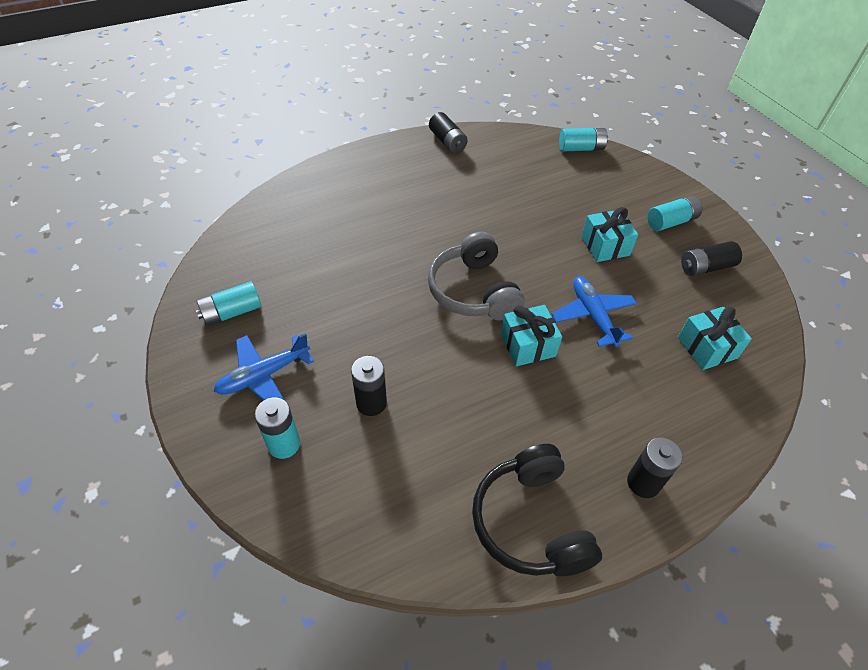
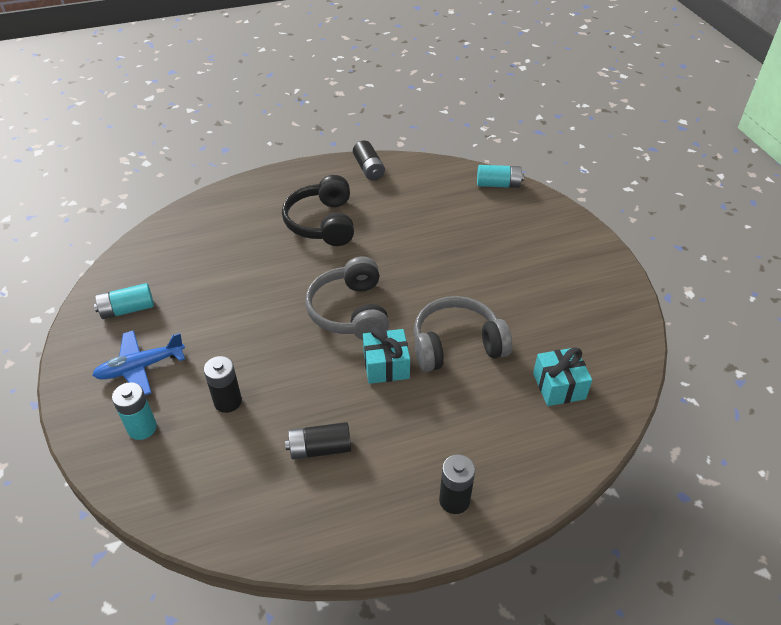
camera: 10 degrees right, 5 degrees down
(531, 522) = (339, 520): black headphones -> black headphones (322, 223)
(592, 315) = (457, 345): blue plane -> grey headphones
(605, 246) = (491, 281): turquoise gift -> none
(671, 222) = (565, 263): turquoise battery -> none
(706, 267) = (585, 310): black battery -> black battery (320, 448)

